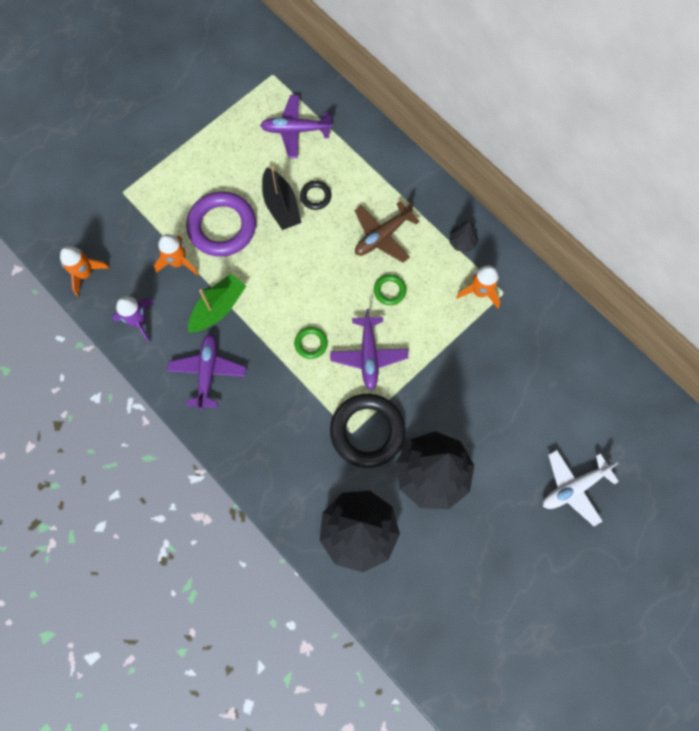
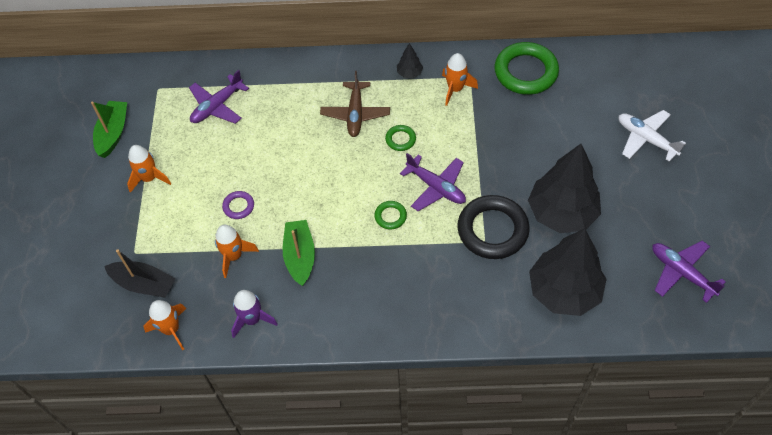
camera: 45 degrees left, 15 degrees down
(190, 143) = (149, 178): none -> orange rocket
(205, 82) = (113, 133): none -> green boat
(207, 372) = (344, 301): purple plane -> purple plane (681, 273)
(222, 227) = (238, 206): purple ring -> purple ring, size x0.46
(281, 206) = (264, 157): black boat -> black boat (144, 284)
(315, 196) = (281, 131): black ring -> none
(552, 333) = (526, 72): none -> green ring
(574, 487) = (646, 139): white plane -> white plane turned 120 degrees clockwise

